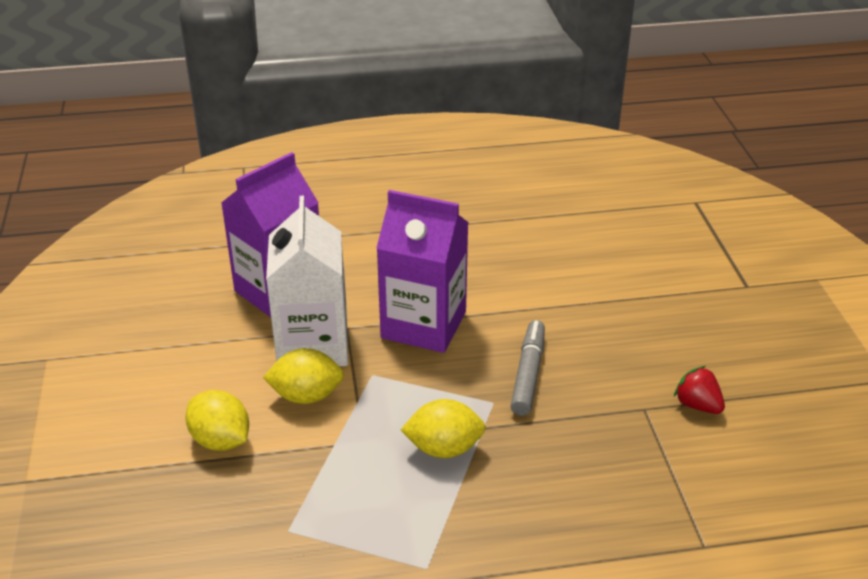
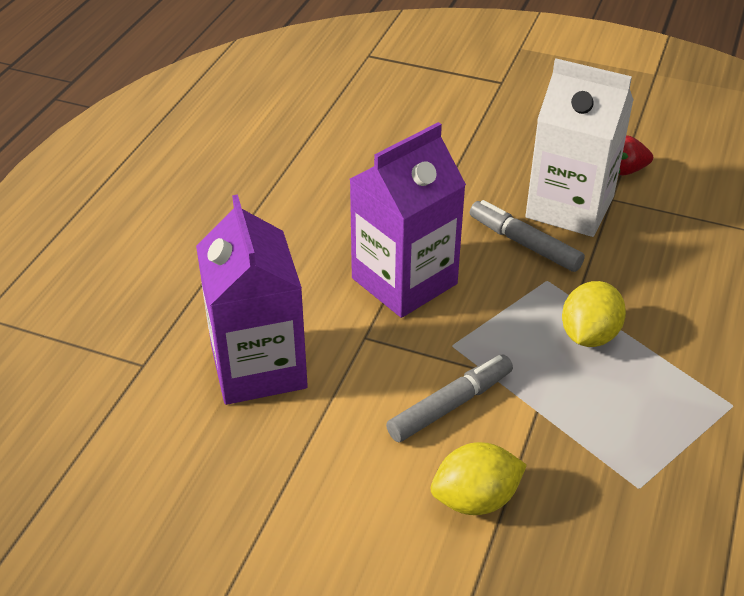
camera: 60 degrees left, 5 degrees up
(306, 396) = (450, 405): yellow lemon -> grey marker
(313, 345) = (372, 372): white carton -> white carton (569, 207)

